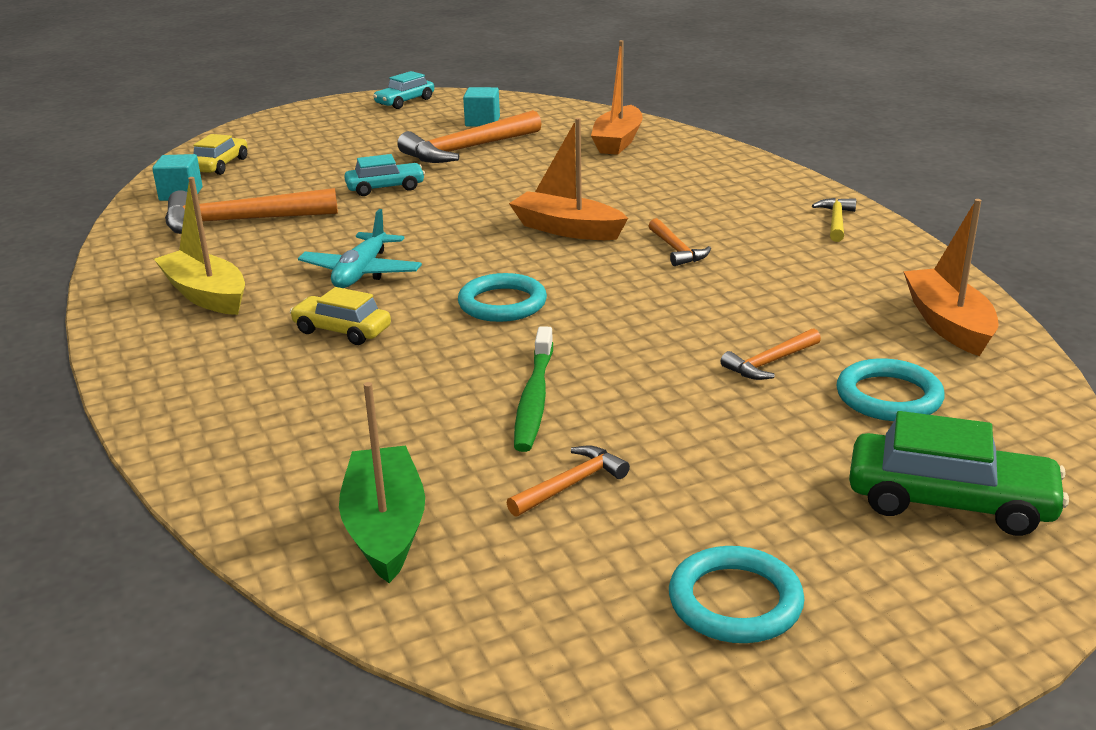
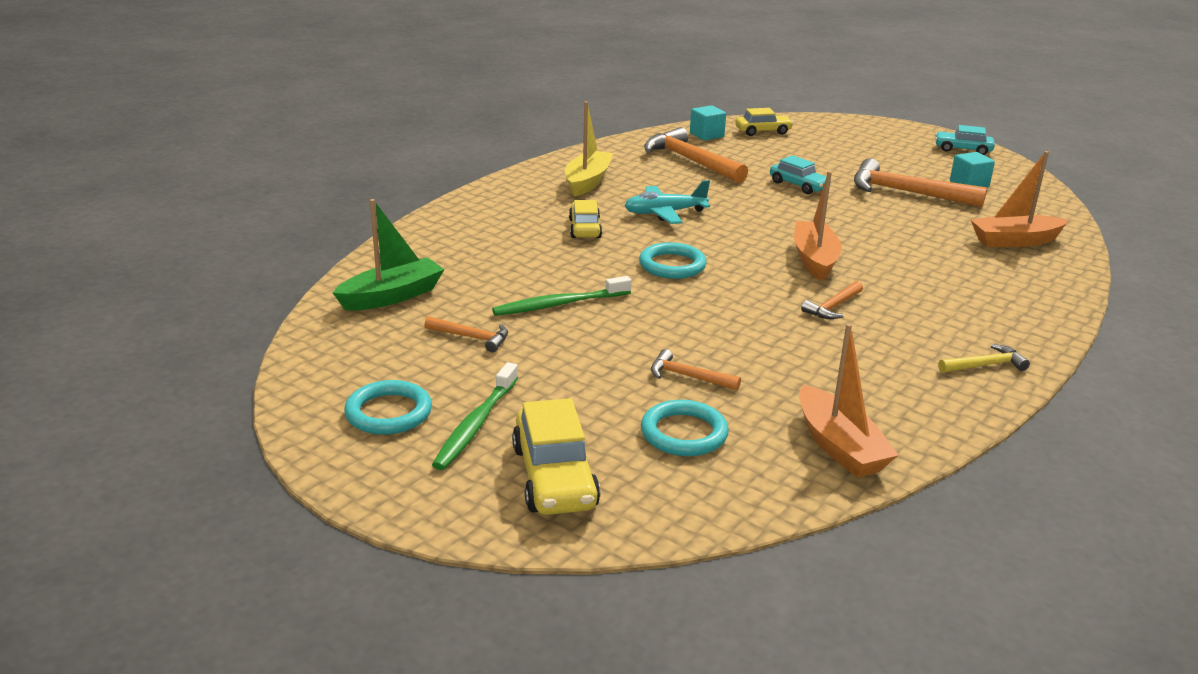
camera: 60 degrees right, 0 degrees up
(803, 532) = (476, 424): none -> green toothbrush
(948, 324) = (839, 446): orange boat -> orange boat turned 105 degrees clockwise
(950, 502) = (554, 477): green car -> yellow car

